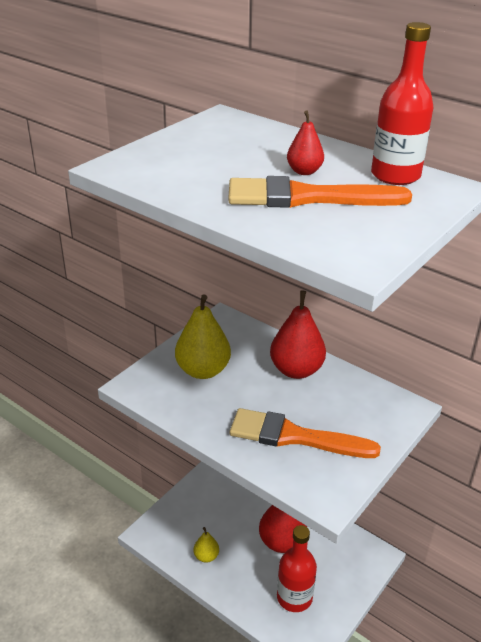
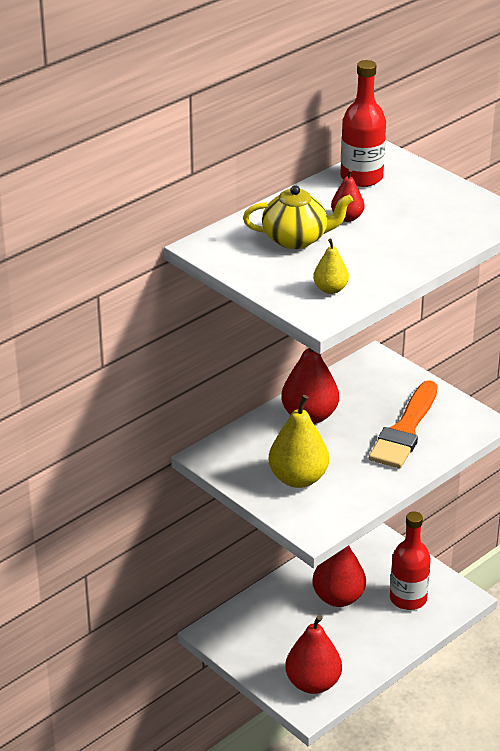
camera: 80 degrees left, 0 degrees up
(176, 533) = (313, 683): none -> red pear
(206, 556) = (348, 660): yellow pear -> yellow pear (330, 289)
(250, 150) = (296, 239): none -> yellow teapot
(306, 197) = (397, 223): orange brush -> none

